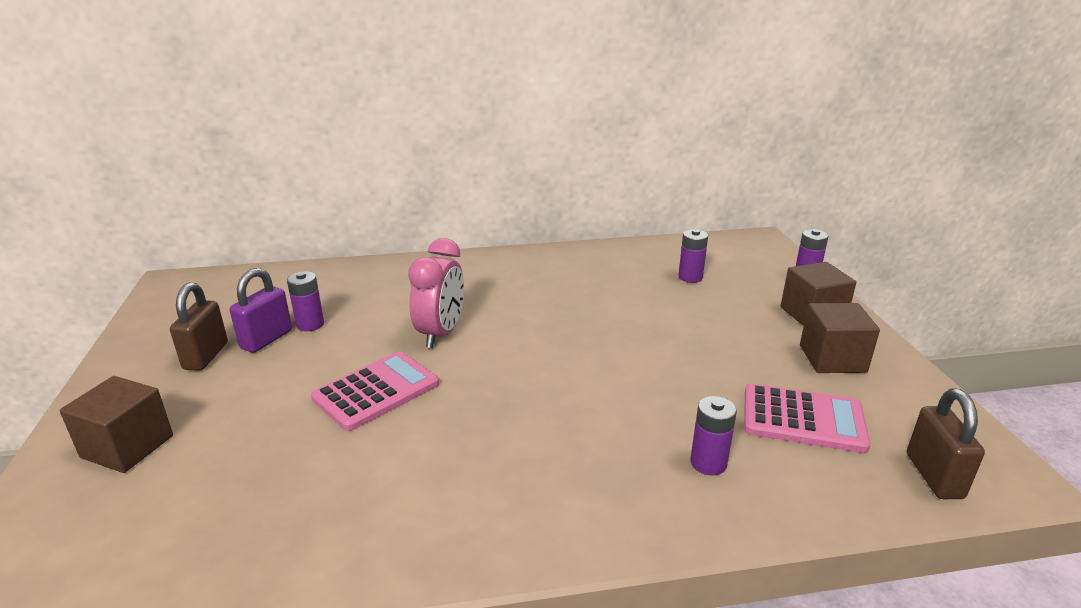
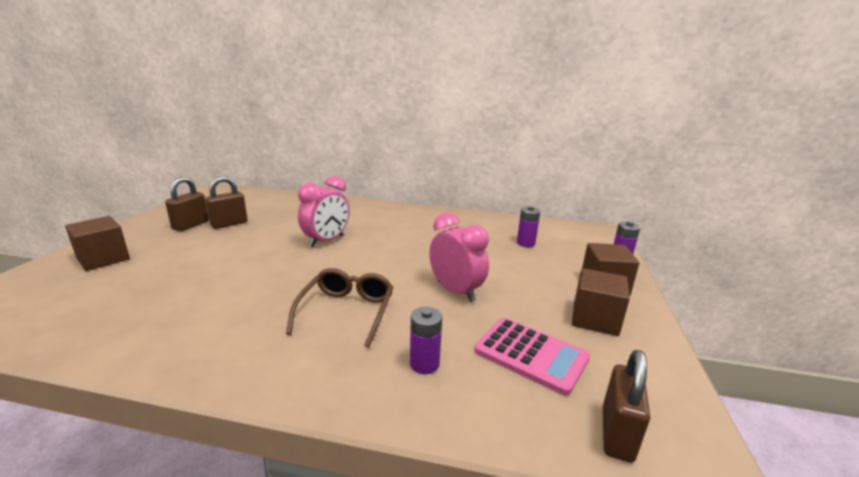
camera: 20 degrees right, 5 degrees down
(266, 339) = (229, 224): purple padlock -> brown padlock
(310, 324) = (260, 221): purple battery -> none
(376, 391) = (256, 263): pink calculator -> none
(565, 426) = (346, 311): none -> brown glasses
(666, 364) = (455, 291): none -> pink clock

